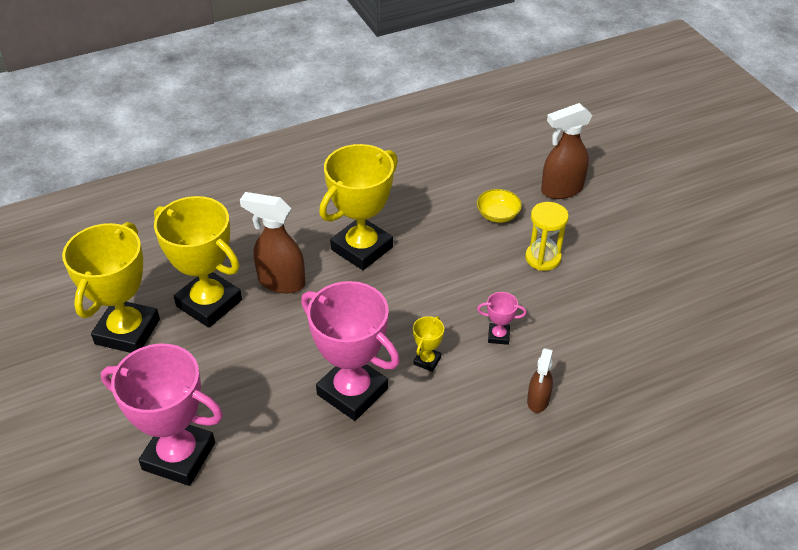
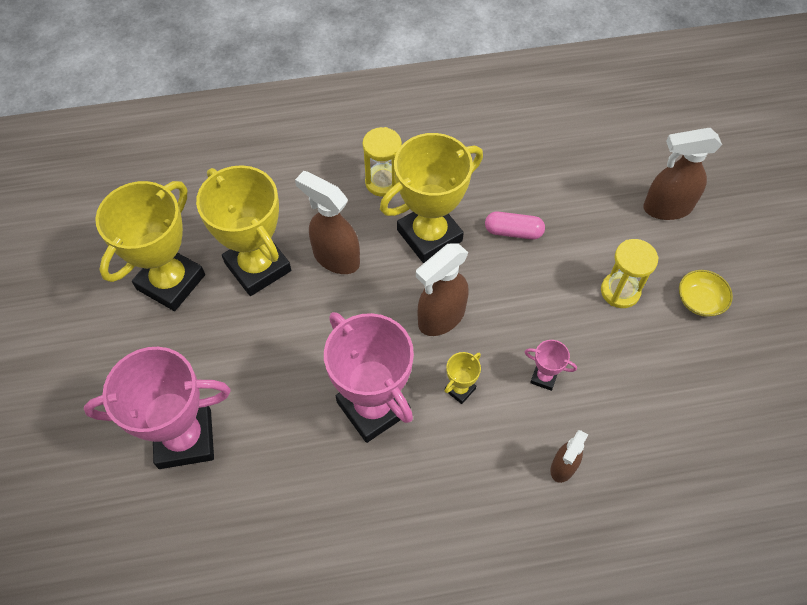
camera: 15 degrees right, 15 degrees up
(179, 456) = (185, 438): pink trophy -> pink trophy turned 45 degrees counterclockwise
(307, 215) = (383, 182): none -> yellow hourglass
(392, 309) = (440, 318): none -> brown spray bottle
(436, 231) = (513, 232): none -> pink capsule
(498, 215) = (586, 225): yellow bowl -> yellow bowl (699, 301)

